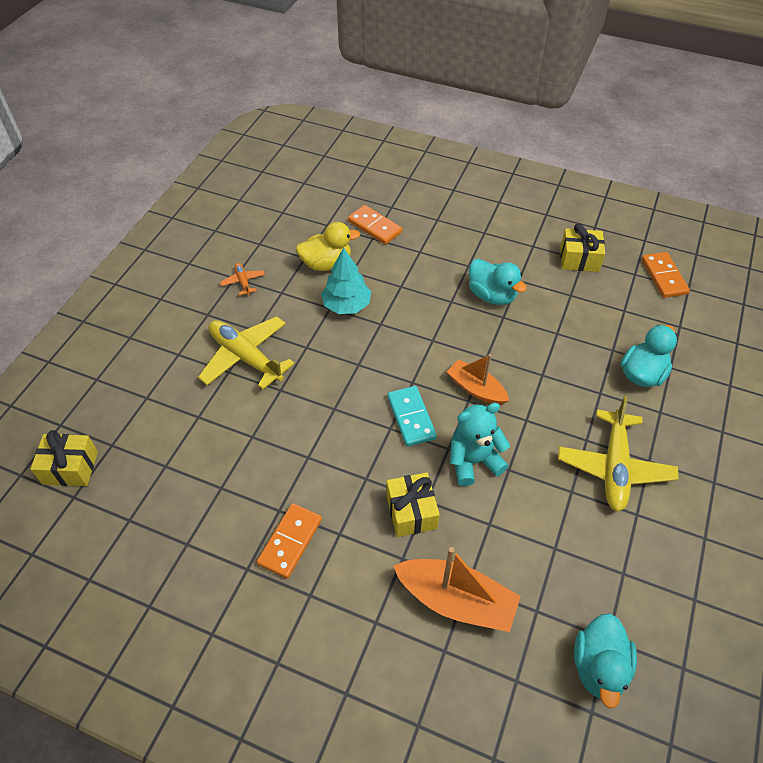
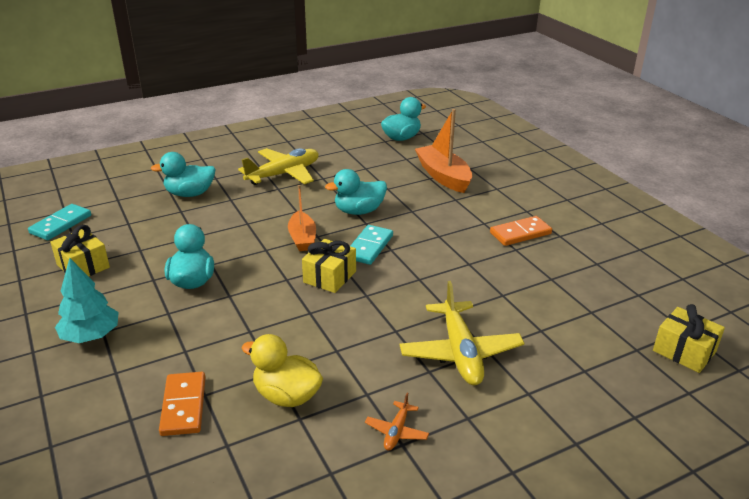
camera: 140 degrees left, 20 degrees down
(346, 305) = (319, 343): turquoise tree -> turquoise tree (91, 336)
(411, 511) = (427, 211): yellow gift -> yellow gift (330, 277)
(473, 461) = (359, 211): turquoise teddy bear -> turquoise duck
(663, 277) = (61, 224): orange domino -> turquoise domino

